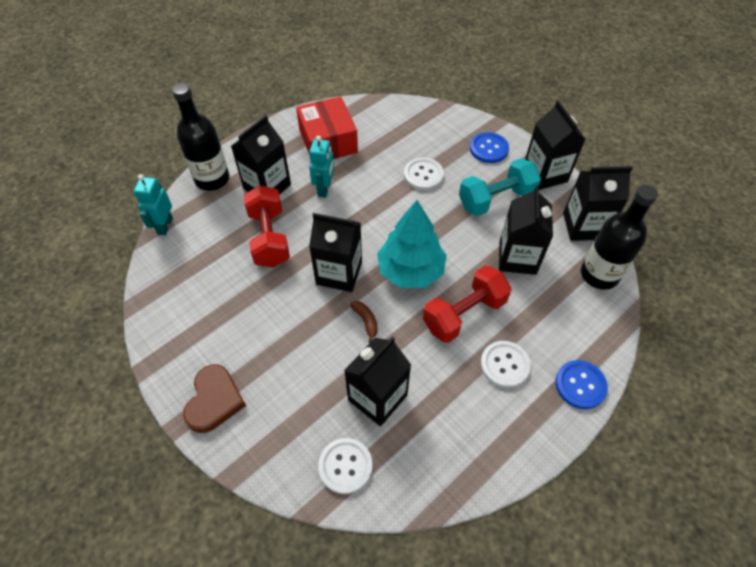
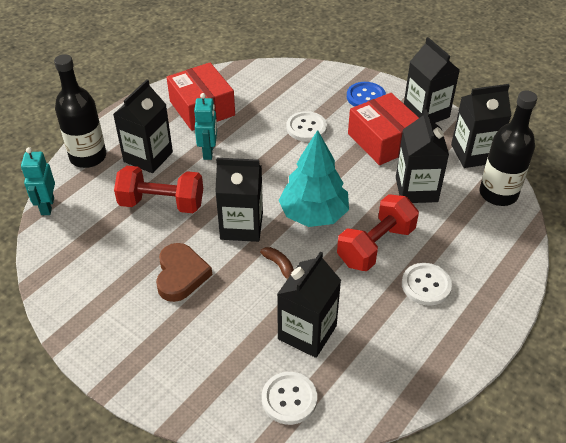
camera: 10 degrees left, 10 degrees down
(214, 400) = (139, 360): brown heart -> brown heart (181, 275)
(269, 238) = (162, 203): red dumbbell -> red dumbbell turned 60 degrees counterclockwise
(496, 199) = (383, 140): turquoise dumbbell -> red box
(580, 385) = (502, 292): blue button -> none

